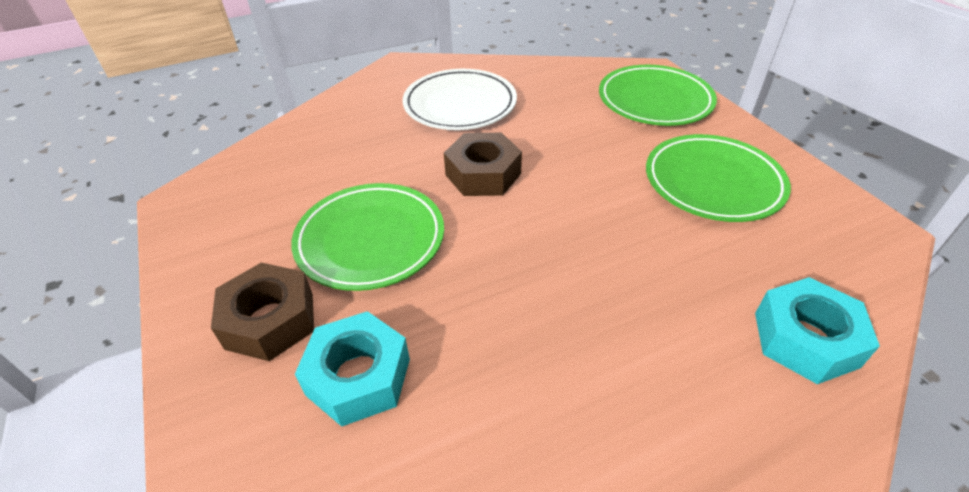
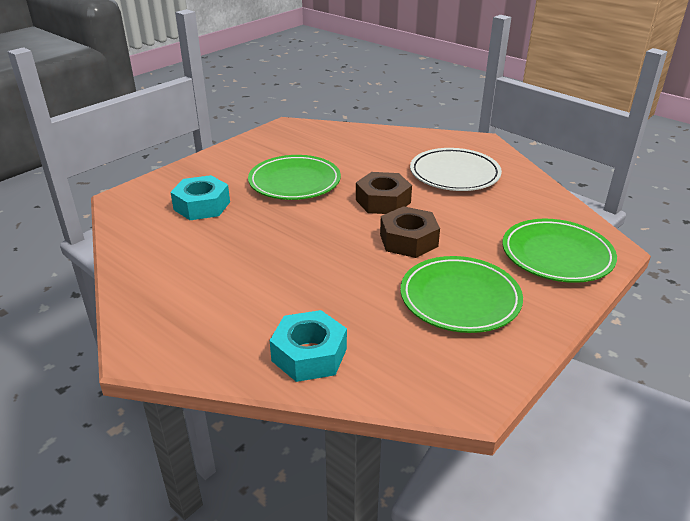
camera: 65 degrees right, 10 degrees down
(270, 320) = (223, 174): brown nut -> brown nut (408, 240)

